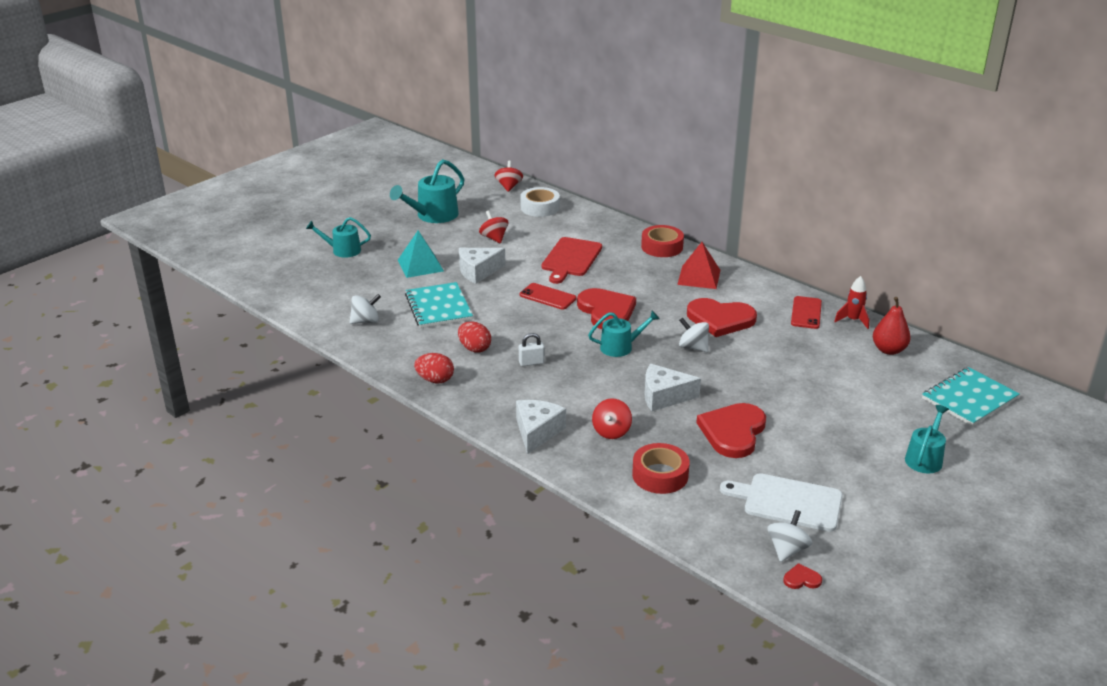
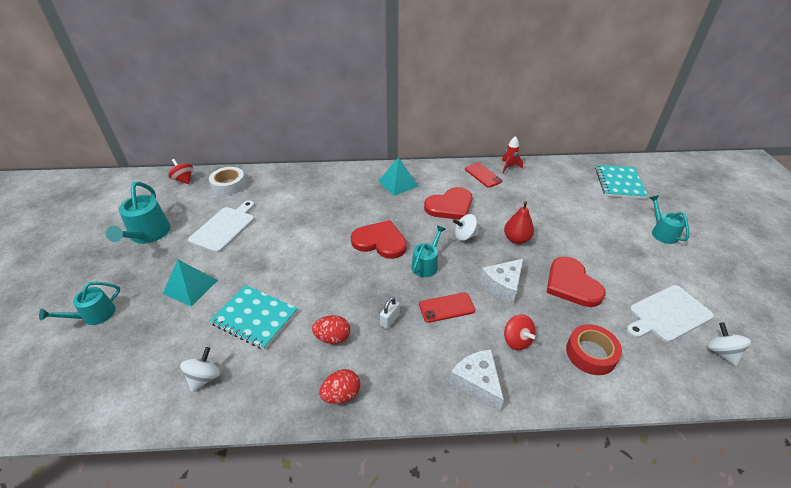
camera: 45 degrees left, 10 degrees up
(478, 271) = (247, 264): white cheese -> none
(494, 238) = (224, 227): red spinning top -> white cutting board
(547, 297) = (326, 254): red phone -> red phone (446, 307)
(571, 259) = (303, 214): red cutting board -> none
(662, 247) = (348, 174): red tape -> none
(699, 277) = (398, 183): red pyramid -> turquoise pyramid
(801, 579) = (759, 369): red heart -> none
(888, 350) = (549, 175): red pear -> red pear (516, 239)

